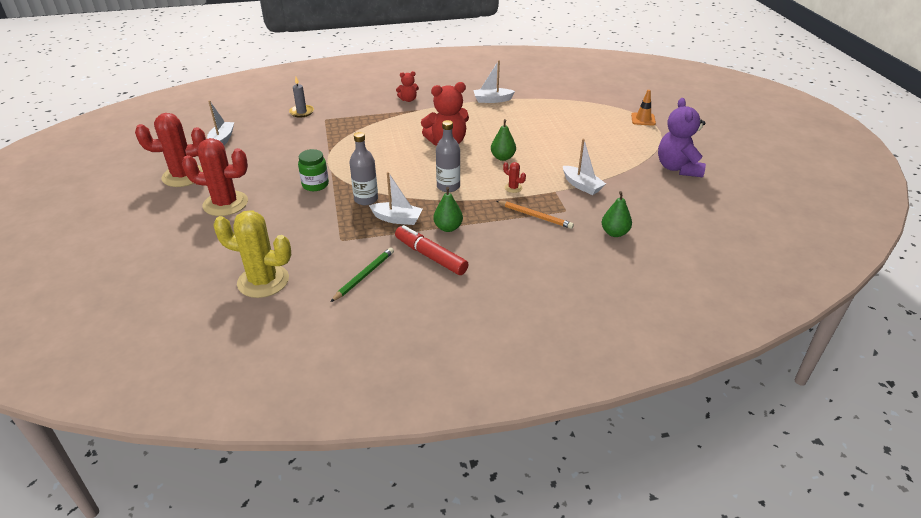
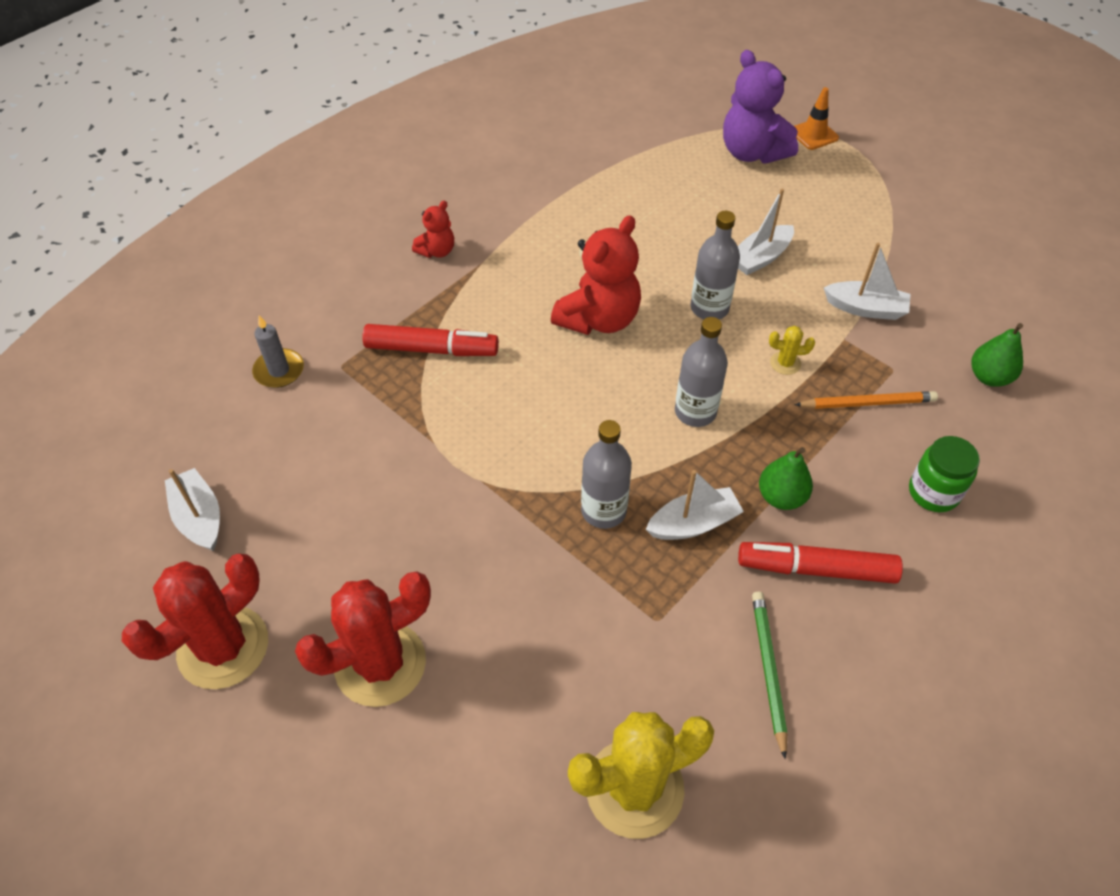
camera: 35 degrees left, 15 degrees up
(315, 185) = (489, 527): green jar -> green jar (933, 492)
(365, 127) = (431, 349): none -> red marker
(492, 100) = (570, 190): white boat -> white boat (760, 258)
(502, 157) = (709, 308): green pear -> grey bottle
(513, 188) = (785, 363): red cactus -> yellow cactus
(678, 168) = (943, 211): purple teddy bear -> purple teddy bear (752, 153)

